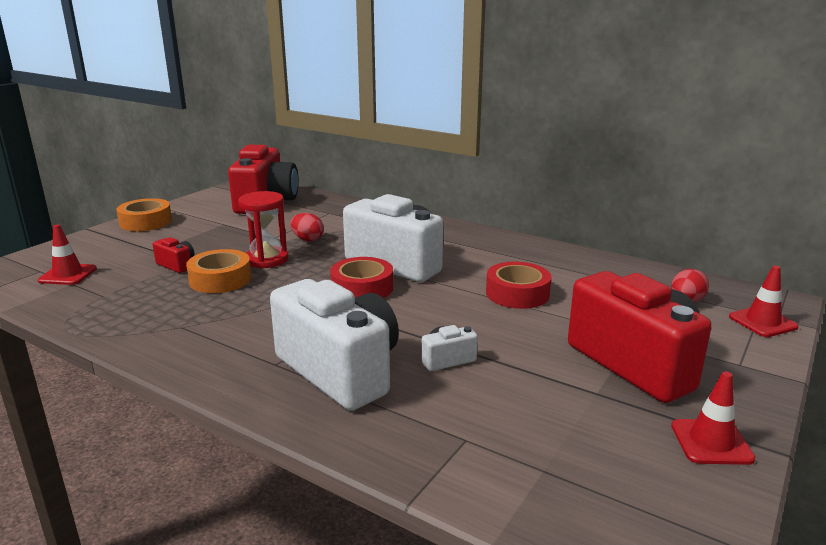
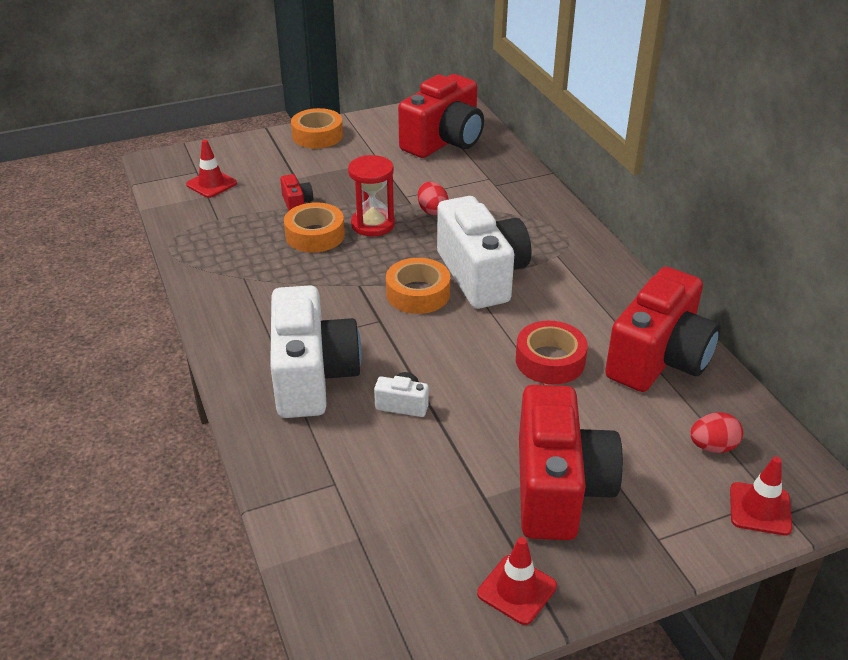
camera: 35 degrees right, 15 degrees up
(362, 288) = (418, 293): red tape -> orange tape
(584, 269) = (659, 359): none -> red camera

